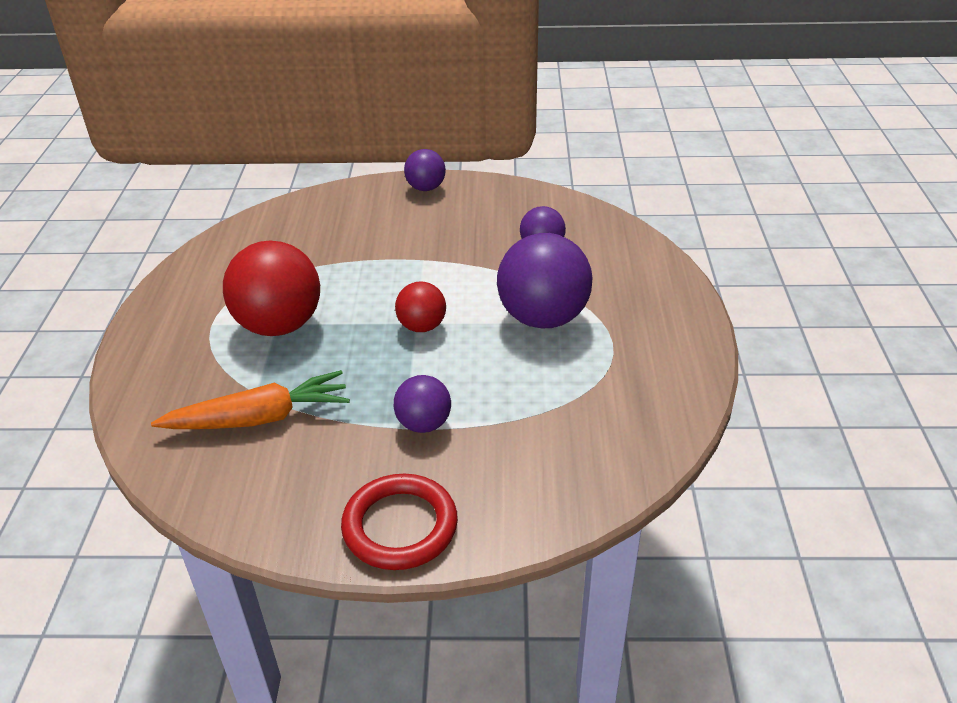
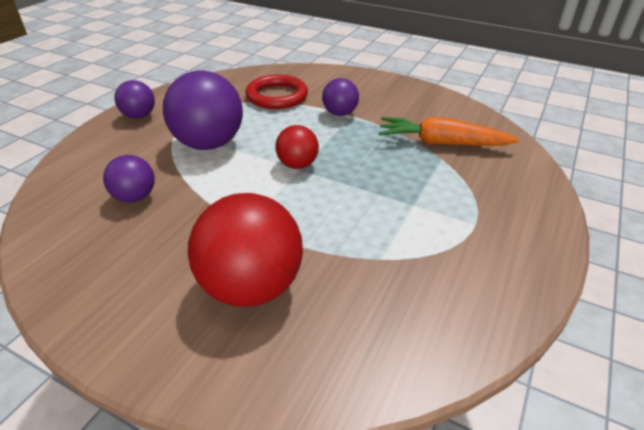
camera: 155 degrees left, 0 degrees up
(279, 325) = (411, 202): red ball -> red ball (251, 286)
(400, 526) = (378, 84): red ring -> red ring (277, 96)
(426, 188) = (143, 339): purple ball -> purple ball (139, 116)

